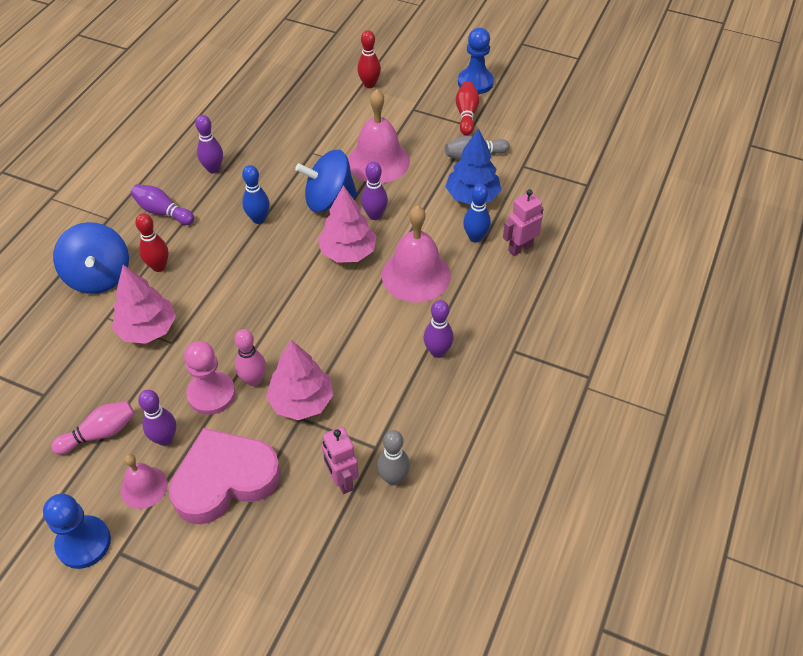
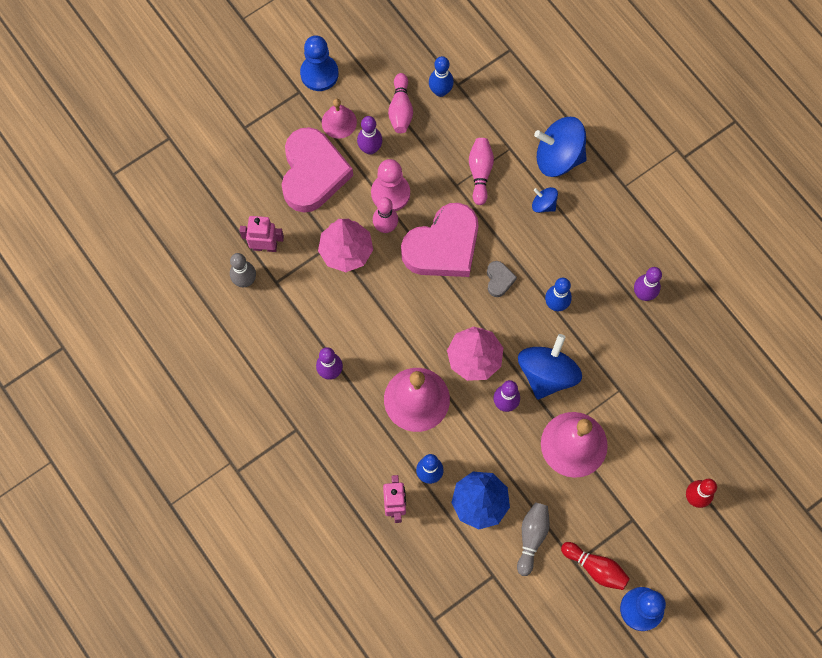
camera: 120 degrees right, 20 degrees up
(59, 407) = (440, 91): none -> blue bowling pin
(147, 329) = (480, 173): pink tree -> pink bowling pin
(159, 266) = (543, 204): red bowling pin -> blue spinning top
(163, 212) = (608, 231): purple bowling pin -> none
(248, 323) = (443, 246): none -> pink heart
(258, 267) = (499, 280): none -> grey heart

